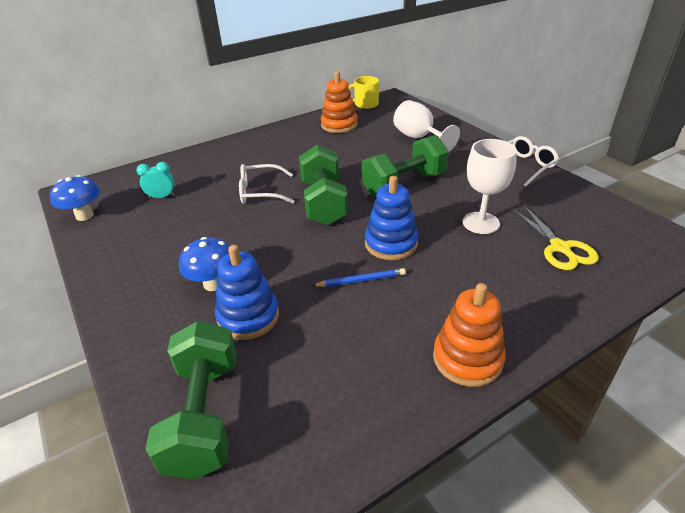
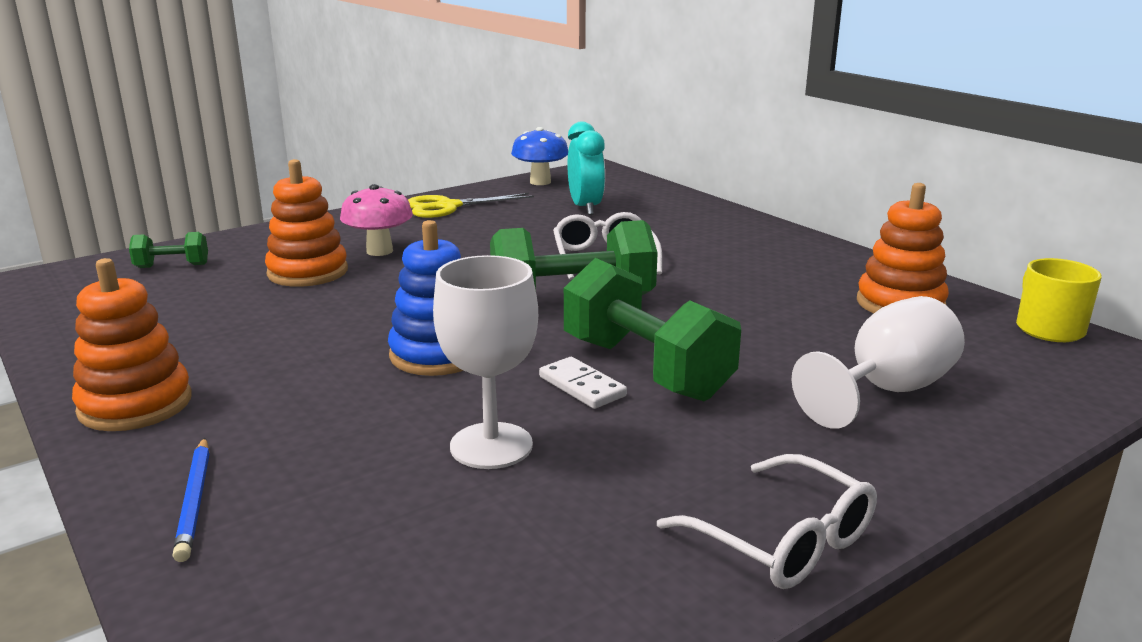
camera: 85 degrees right, 15 degrees down
(162, 197) = (585, 208): turquoise clock -> turquoise clock, size x1.50
(204, 415) = (172, 266): green dumbbell -> green dumbbell, size x0.47
(213, 284) = (379, 251): blue mushroom -> pink mushroom
(248, 317) = (308, 272): blue stacking toy -> orange stacking toy
(361, 280) = (349, 332): blue pencil -> blue pencil (195, 501)
(423, 200) = (582, 386): none -> white domino
(560, 248) = (373, 540): yellow scissors -> yellow scissors (448, 207)

